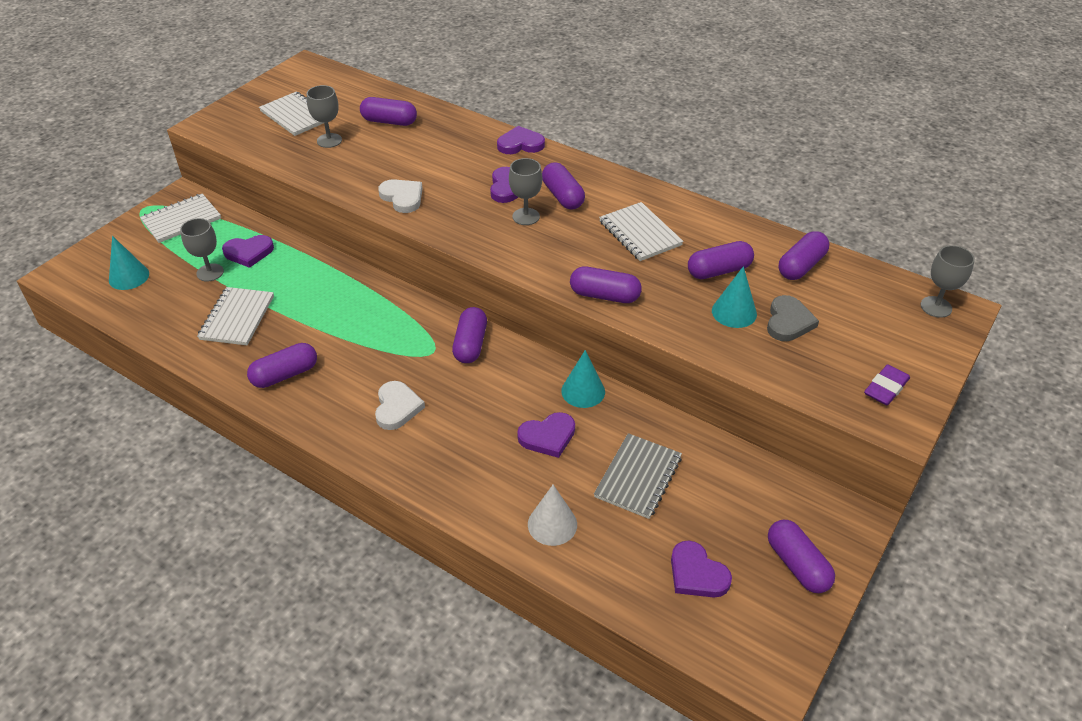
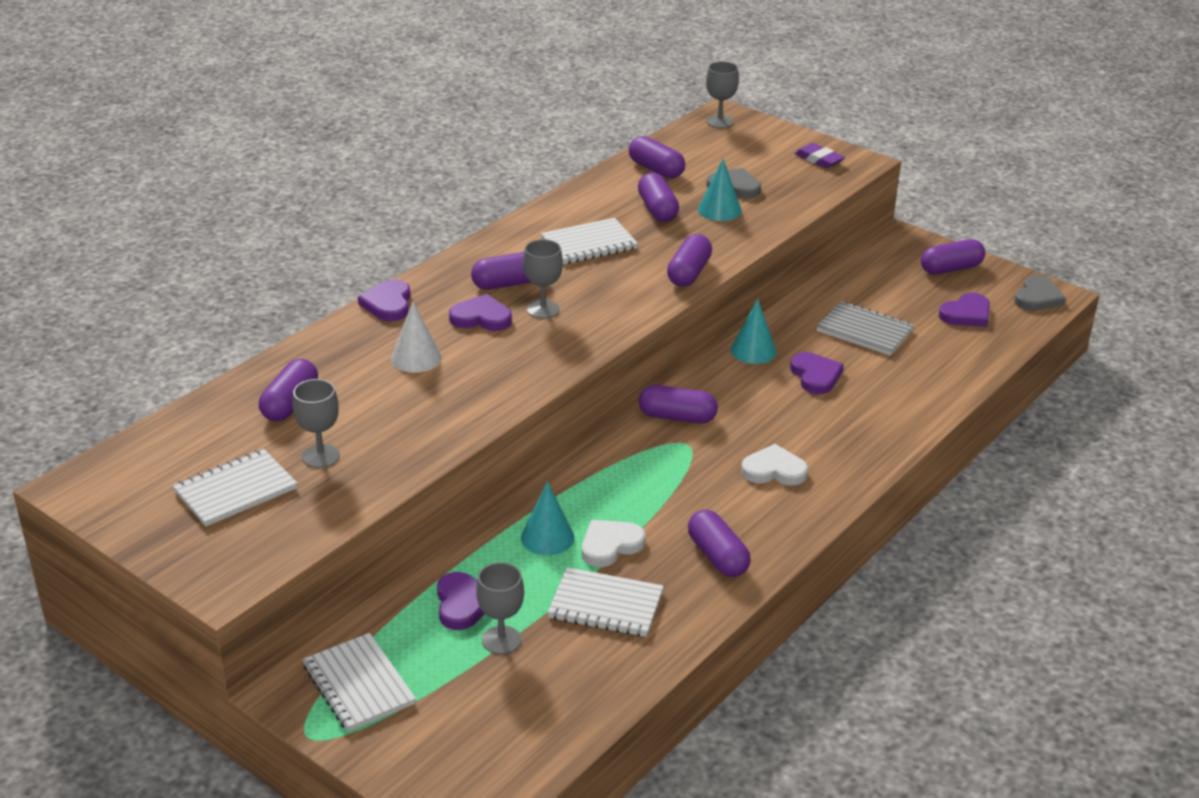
camera: 85 degrees left, 10 degrees down
(129, 277) = (493, 729): turquoise cone -> turquoise cone (547, 537)
(402, 197) = (481, 394): white heart -> white heart (610, 545)
(552, 524) = (923, 381): white cone -> white cone (416, 358)
(759, 656) = (1037, 297): none -> grey heart

